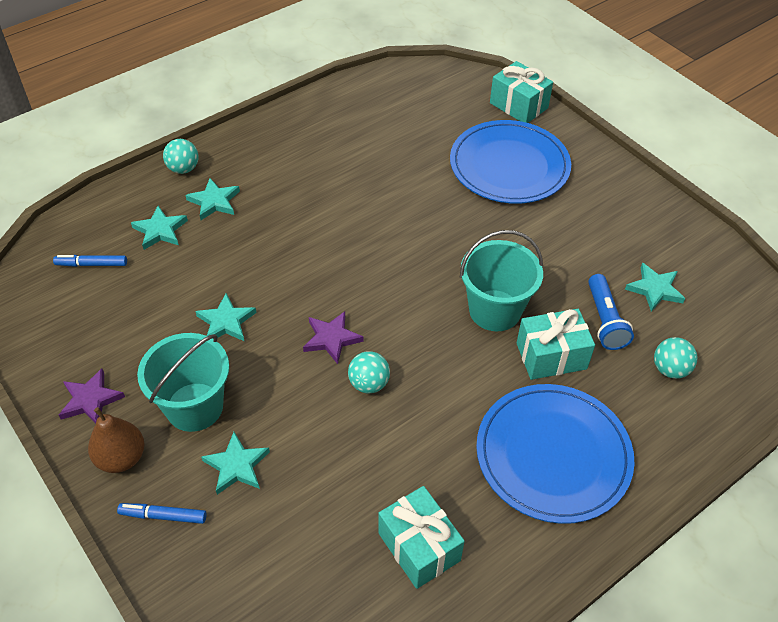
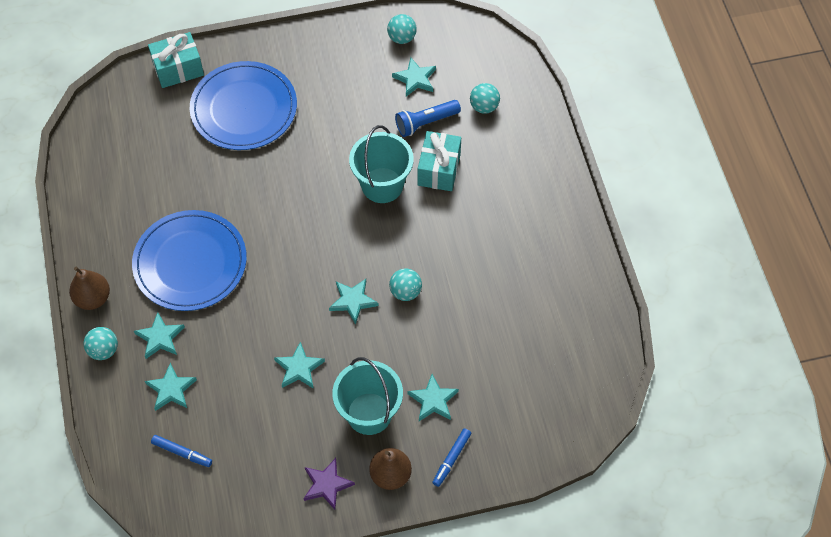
camera: 65 degrees left, 10 degrees up
(92, 264) = (182, 453): blue marker -> blue marker turned 90 degrees counterclockwise
(235, 142) = (93, 298): none -> brown pear
(331, 338) = (353, 301): purple star -> turquoise star
(419, 547) = (544, 311): turquoise gift -> none
(553, 455) = (515, 206): blue plate -> blue plate (190, 263)
(604, 320) = (426, 123): blue flashlight -> blue flashlight turned 135 degrees clockwise
(698, 257) = (402, 38): none -> turquoise ball

